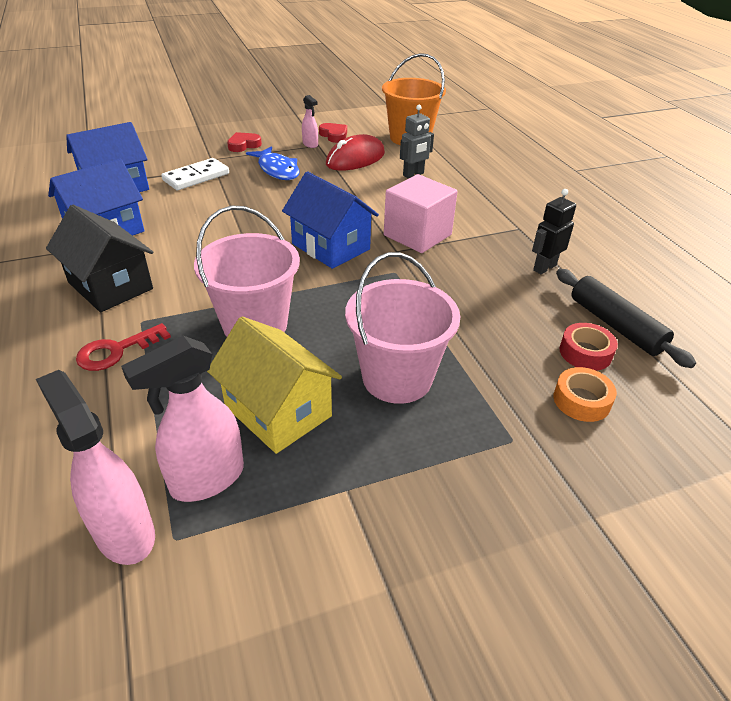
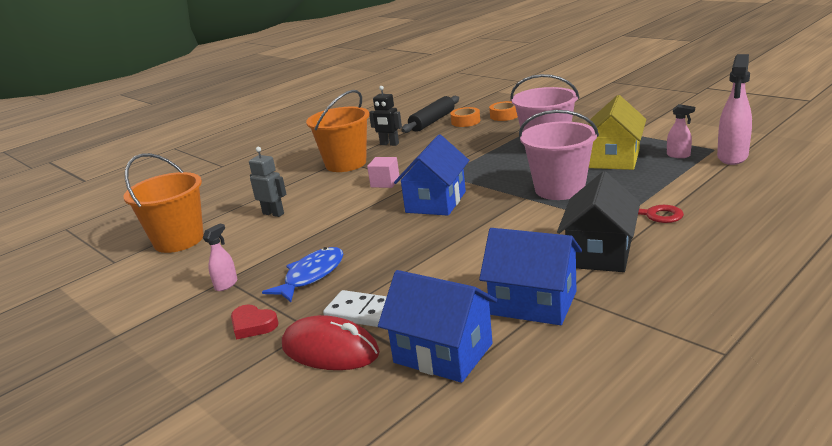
camera: 110 degrees left, 15 degrees down
(206, 479) = (678, 155): pink spray bottle -> pink spray bottle, size x0.53
(334, 135) = (190, 281): red heart -> none
(355, 159) = (254, 248): red mouse -> red mouse (330, 350)
(417, 235) = (385, 183): pink cube -> pink cube, size x0.56
(504, 228) = (346, 163): none -> orange bucket
(585, 353) = (465, 121): red tape -> orange tape

